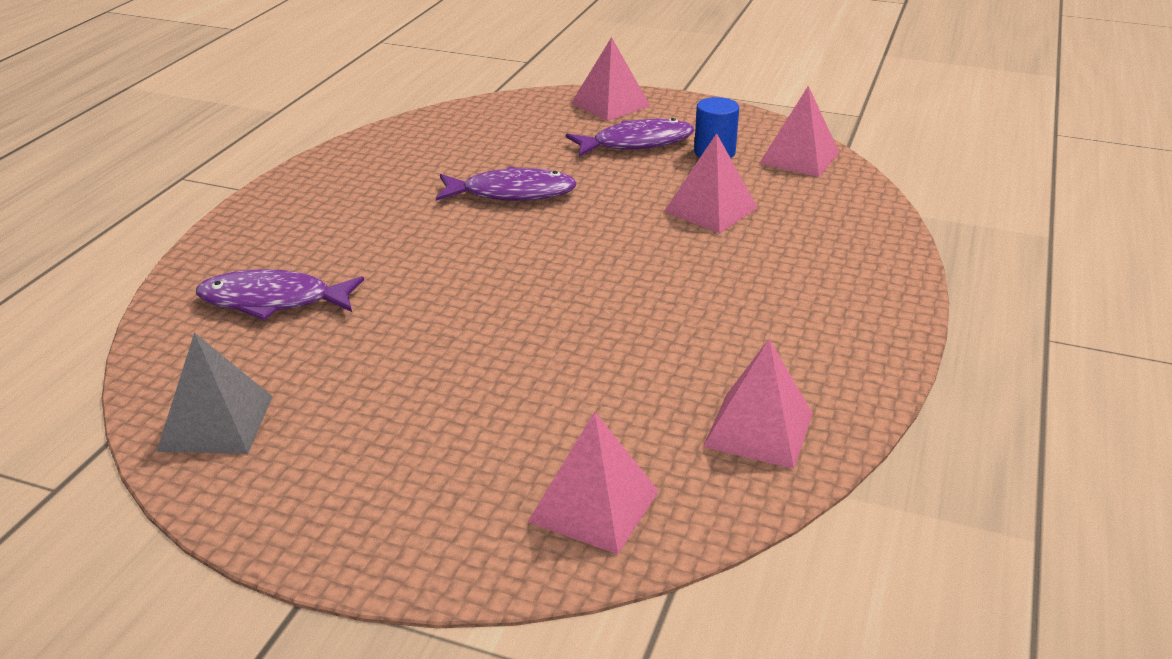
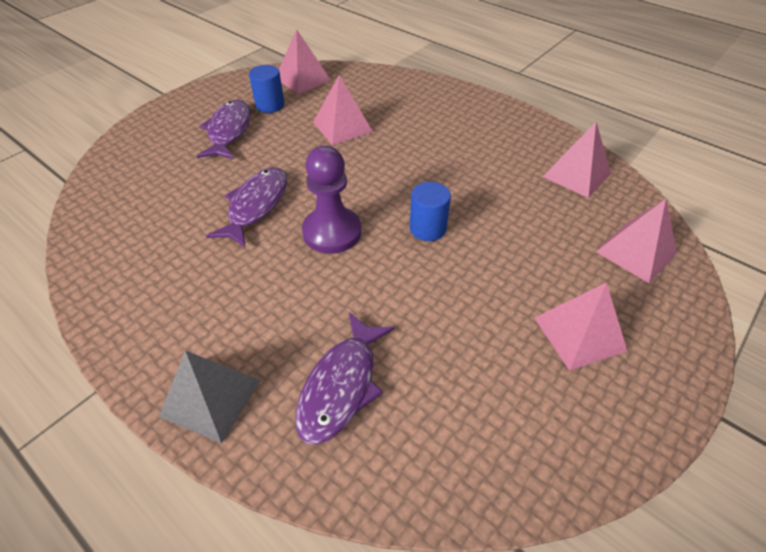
camera: 70 degrees left, 15 degrees up
(216, 423) = (516, 448): grey pyramid -> grey pyramid (211, 397)
(494, 248) = (332, 232): none -> purple pawn
(539, 311) = (427, 228): none -> blue cylinder
(610, 104) = (156, 127): pink pyramid -> pink pyramid (579, 333)

